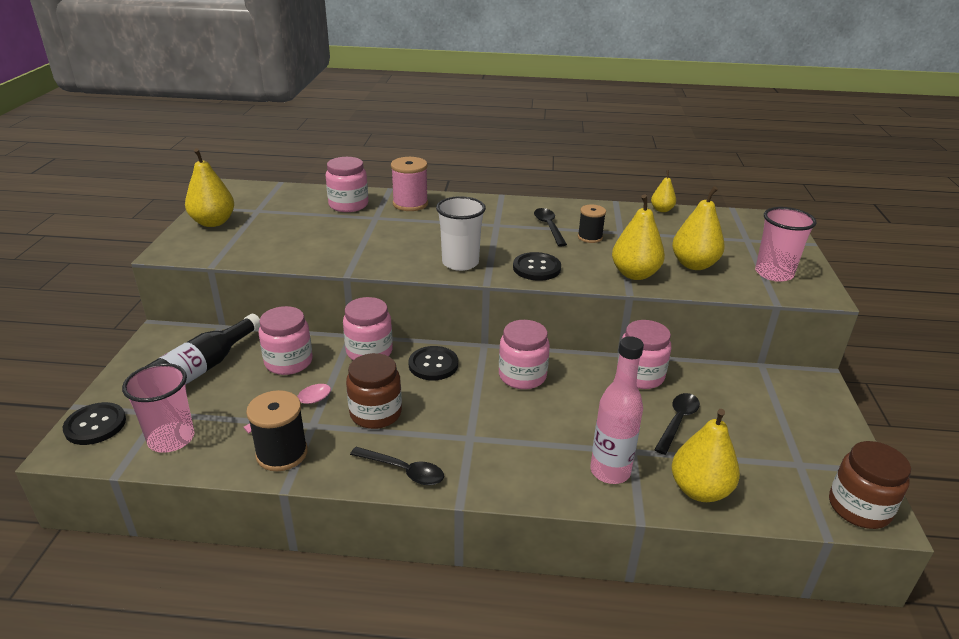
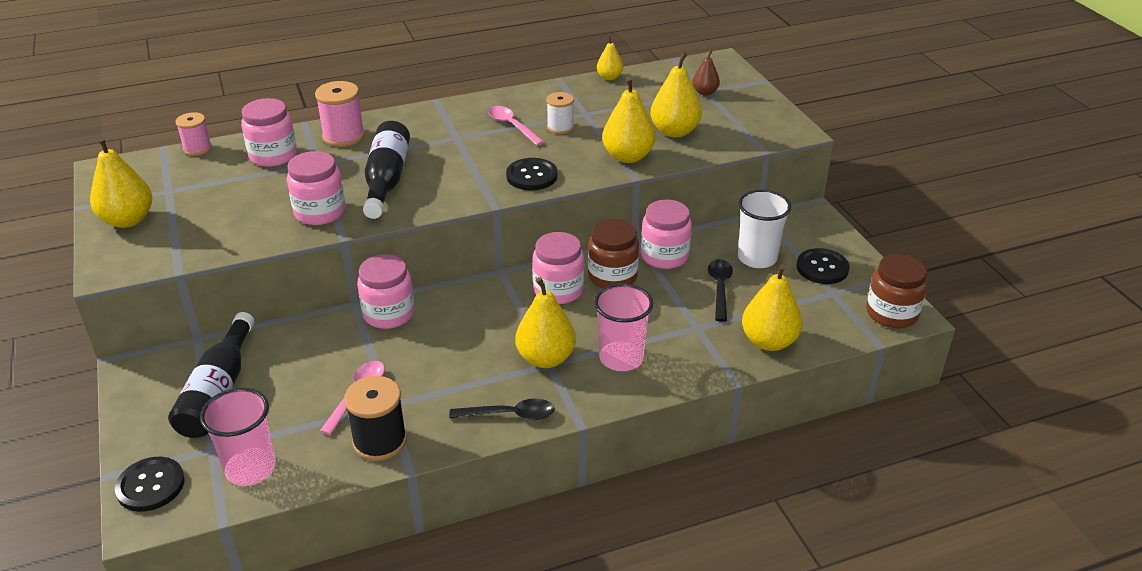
camera: 25 degrees left, 5 degrees up
(288, 362) = (310, 352): pink jar -> pink jar (320, 212)
(302, 188) = (197, 149): none -> pink spool
(376, 413) = (443, 372): brown jar -> brown jar (612, 276)
(416, 241) = (386, 180): none -> black bottle
(433, 365) = (464, 306): black button -> black button (822, 268)
(460, 263) = (452, 191): white cup -> white cup (757, 258)
(470, 431) = (546, 358): none -> yellow pear
(549, 227) = (512, 126): black spoon -> pink spoon
(590, 237) = (560, 127): black spool -> white spool
(610, 471) = (689, 351): pink bottle -> none
(745, 240) = (705, 92): none -> brown pear
(774, 273) = (748, 122): pink cup -> pink cup (621, 358)

